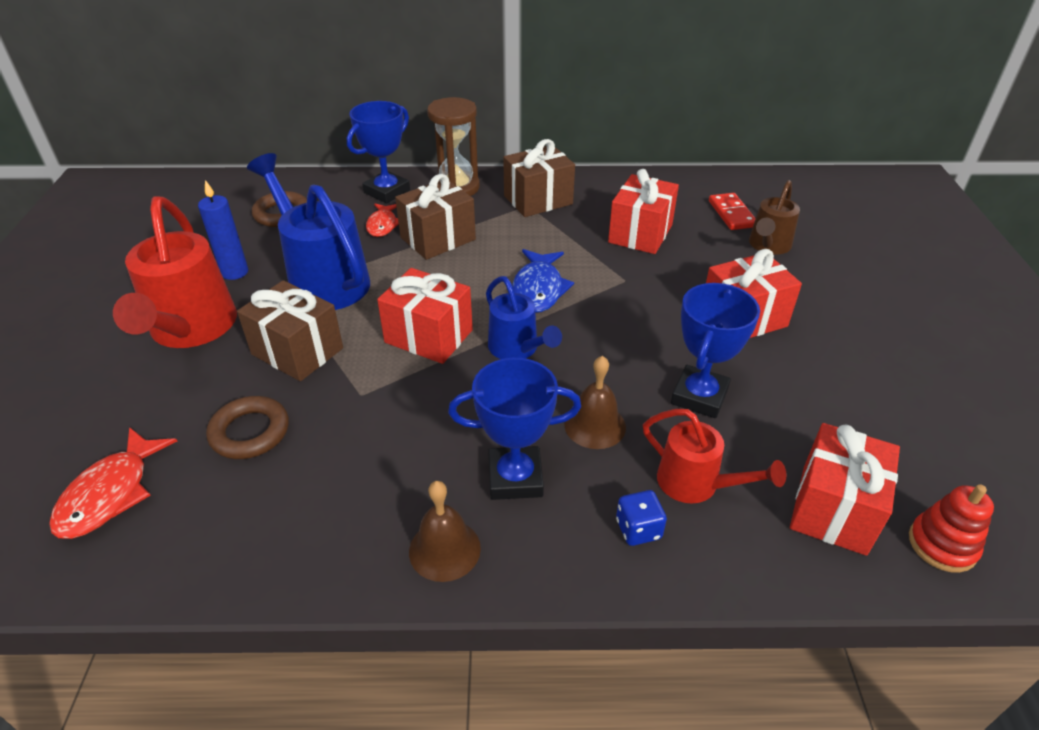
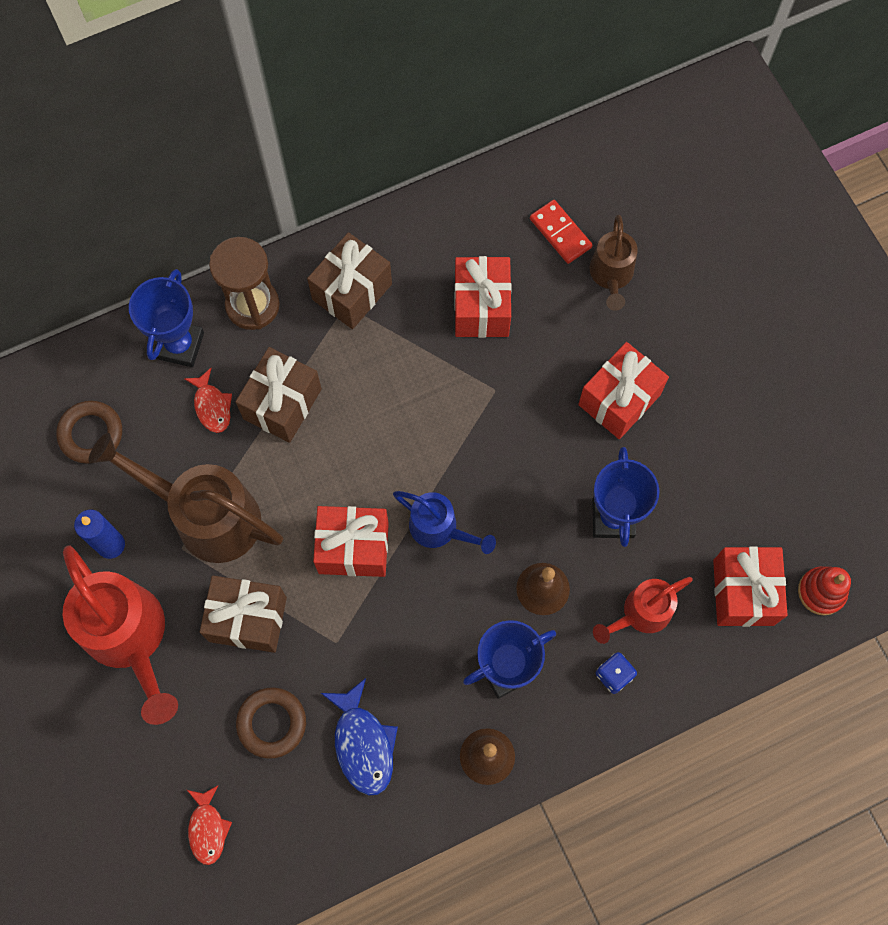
camera: 25 degrees left, 30 degrees up
(110, 493) = (207, 828): red fish -> red fish, size x0.65
(323, 279) = (206, 516): blue watering can -> brown watering can
(538, 289) = (420, 439): blue fish -> blue fish (363, 744)
(696, 484) = (640, 614): red watering can -> red watering can turned 135 degrees clockwise

